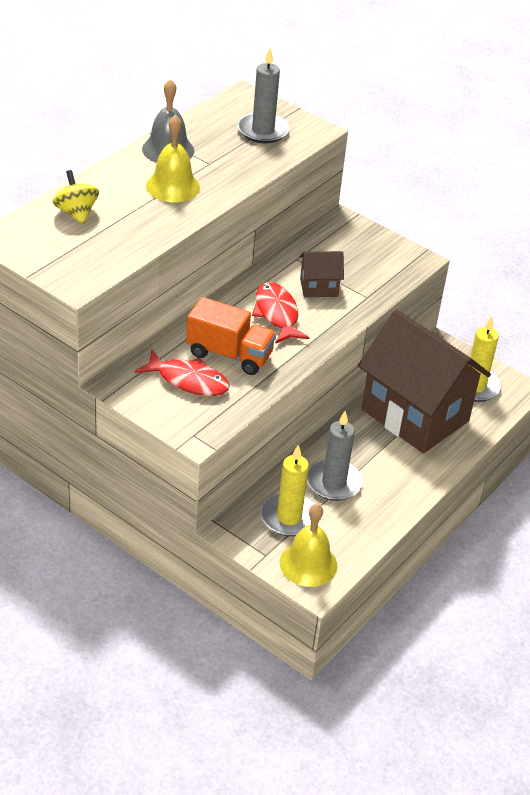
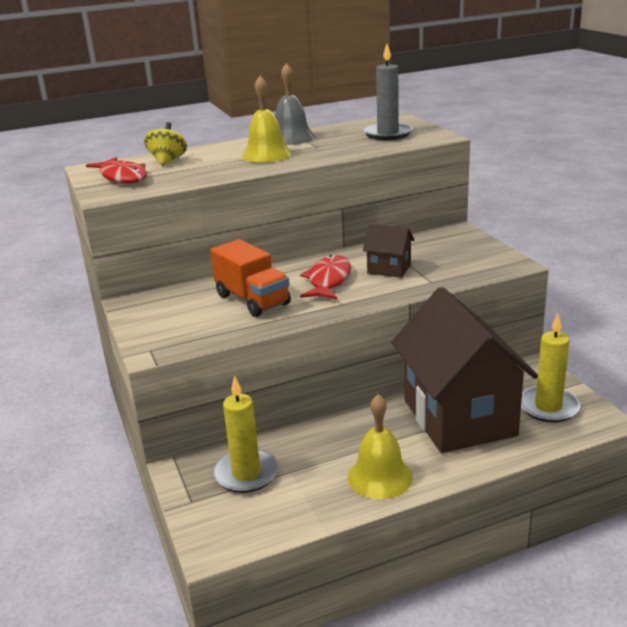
camera: 35 degrees right, 15 degrees down
(188, 380) = (194, 311): red fish -> red fish (122, 177)
(308, 564) = (225, 523): yellow bell -> yellow bell (380, 477)
(333, 483) = (320, 455): grey candle -> none

